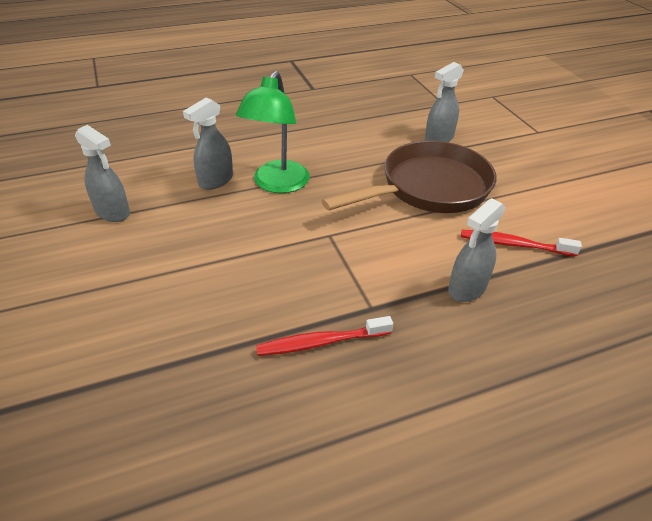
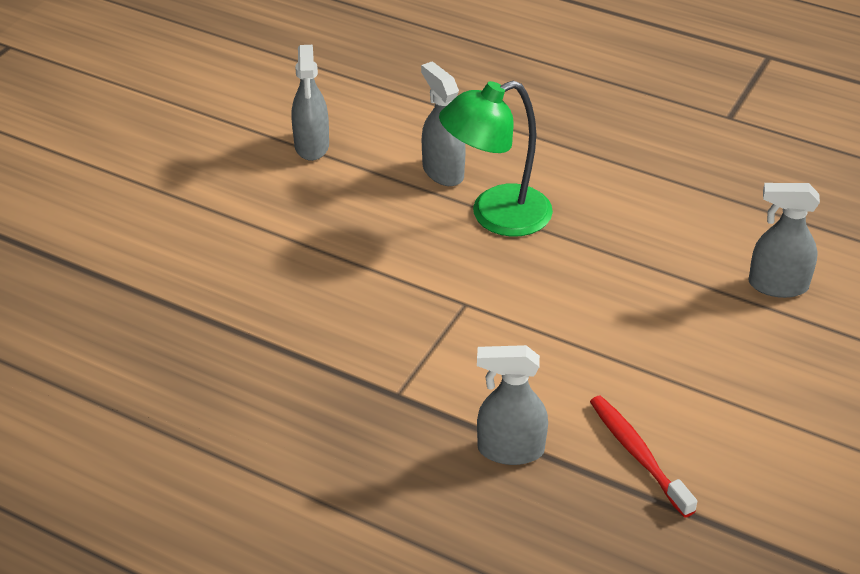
camera: 50 degrees right, 0 degrees up
(215, 181) = (442, 172): grey spray bottle -> grey spray bottle turned 60 degrees clockwise
(322, 342) = (315, 386): red toothbrush -> none
(429, 188) = (654, 332): brown pan -> none

